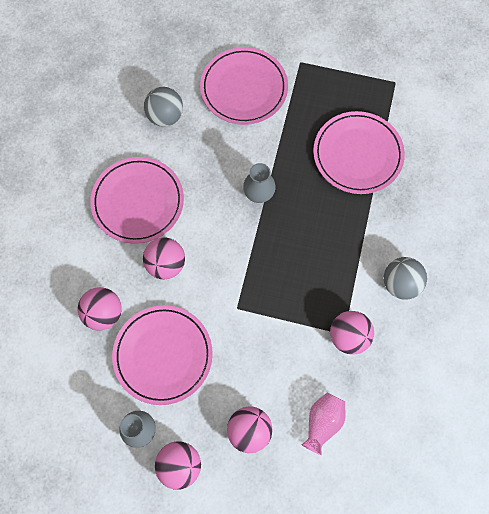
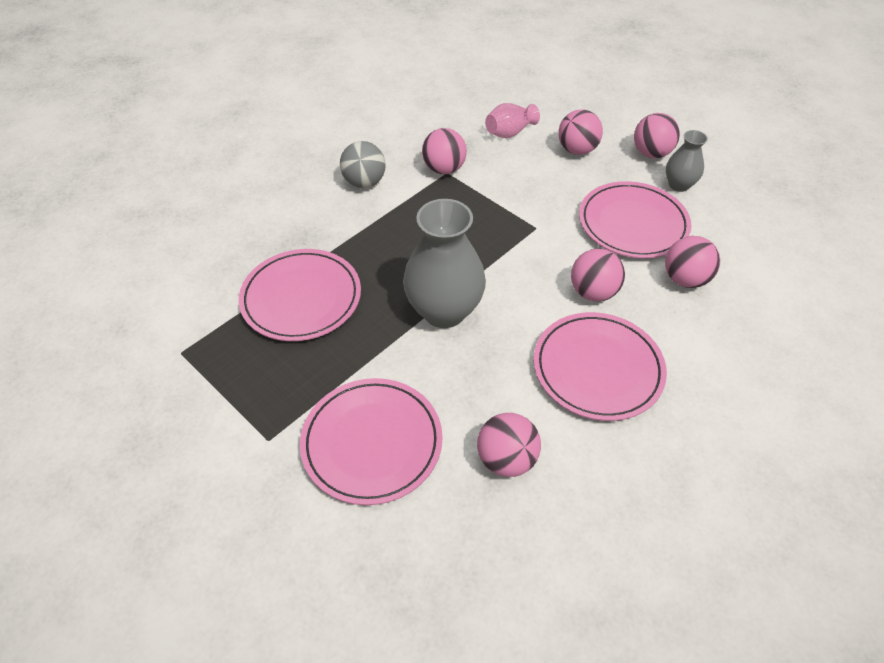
camera: 150 degrees left, 20 degrees down
(165, 116) = (506, 459): grey ball -> pink ball
(259, 194) = (444, 311): grey vase -> grey vase, size x1.87

